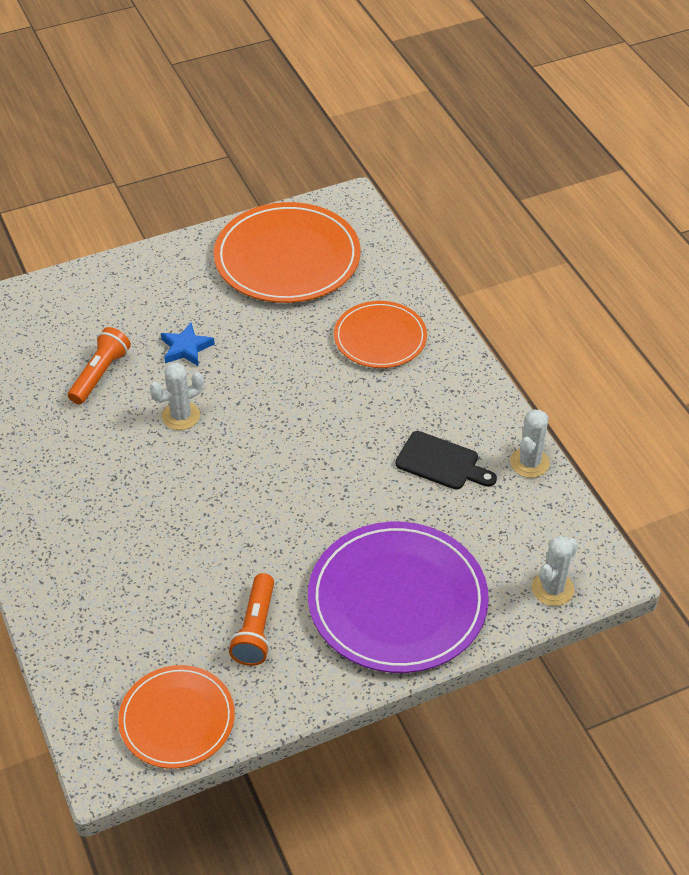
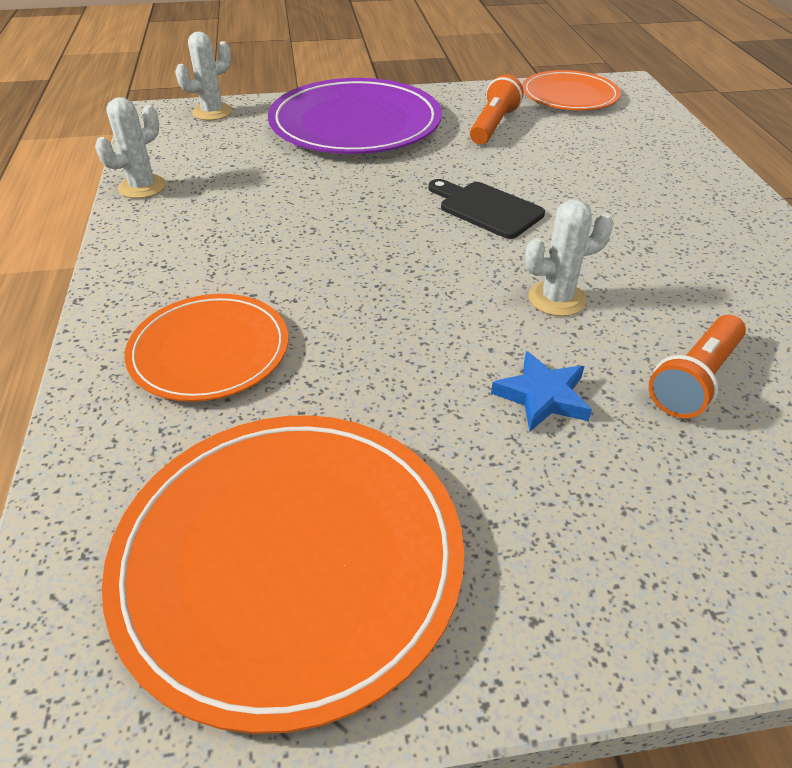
camera: 165 degrees left, 5 degrees down
(441, 462) = (238, 201): black cutting board -> black cutting board (486, 208)

